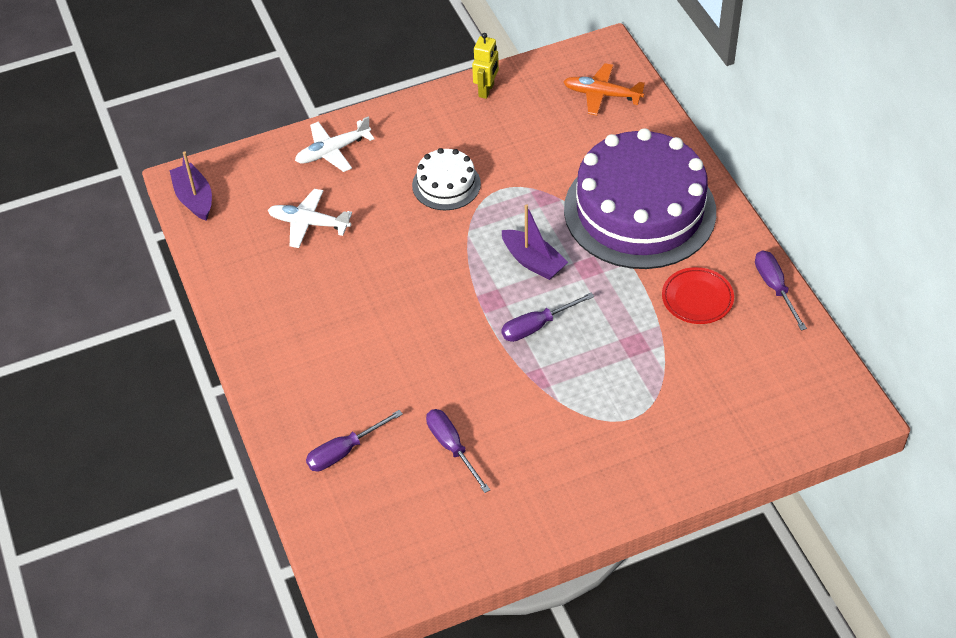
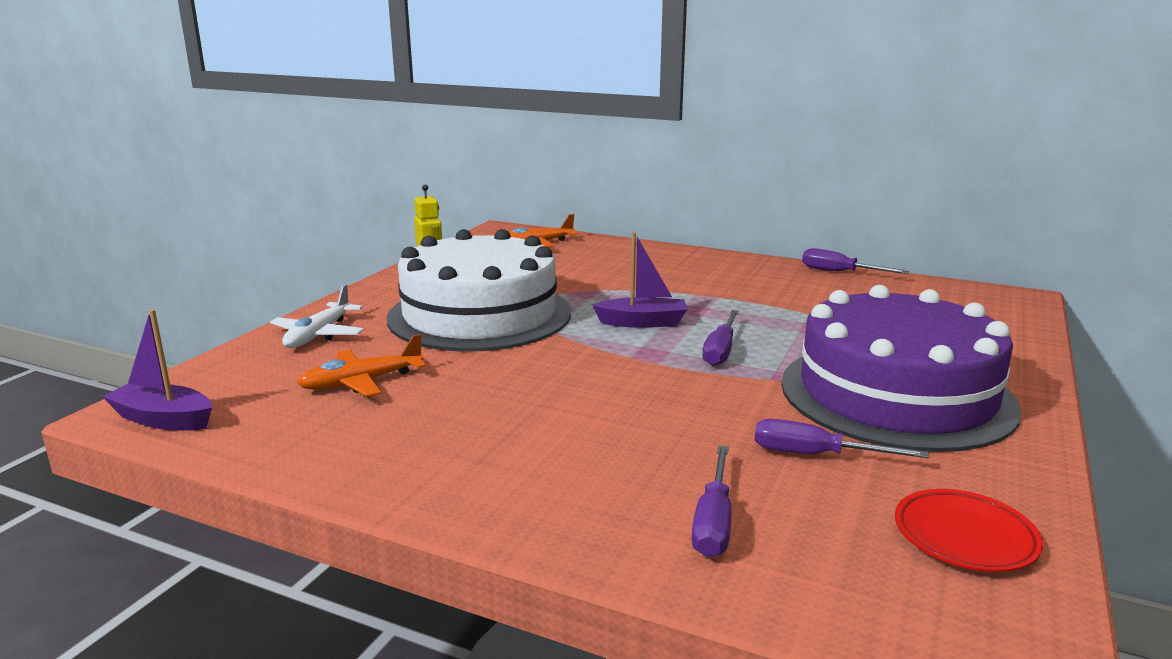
camera: 45 degrees left, 30 degrees down
(309, 223) = (362, 382): white plane -> orange plane
(446, 184) = (480, 314): white cake -> white cake, size x2.17
(639, 210) = (672, 275): purple cake -> purple cake (896, 394)
(697, 298) = (804, 293): red plate -> red plate (964, 536)

